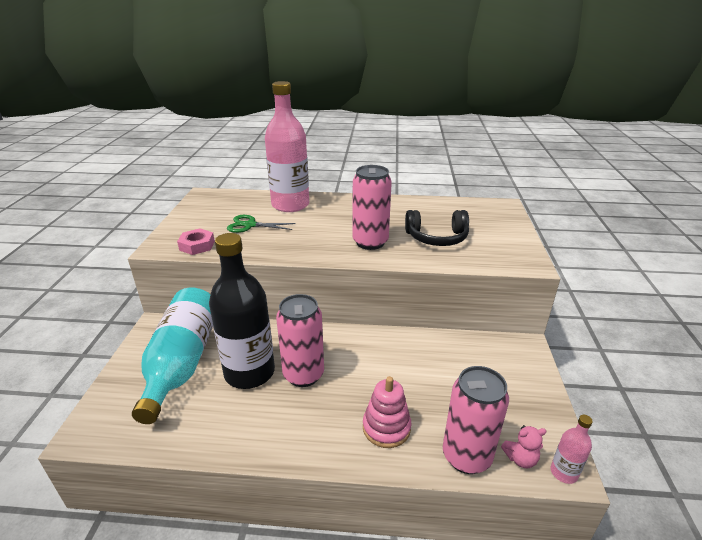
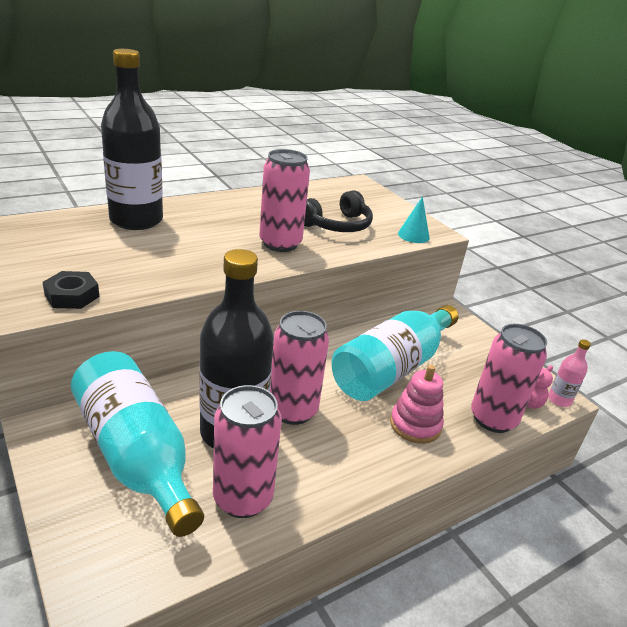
camera: 40 degrees left, 0 degrees up
(197, 245) = (72, 295): pink nut -> black nut
(210, 420) = (243, 498): none -> pink can
(250, 225) = (114, 255): green scissors -> none
(290, 205) = (136, 220): pink bottle -> black bottle
(416, 374) = (392, 368): none -> turquoise bottle
(501, 261) = (413, 235): none -> turquoise cone

